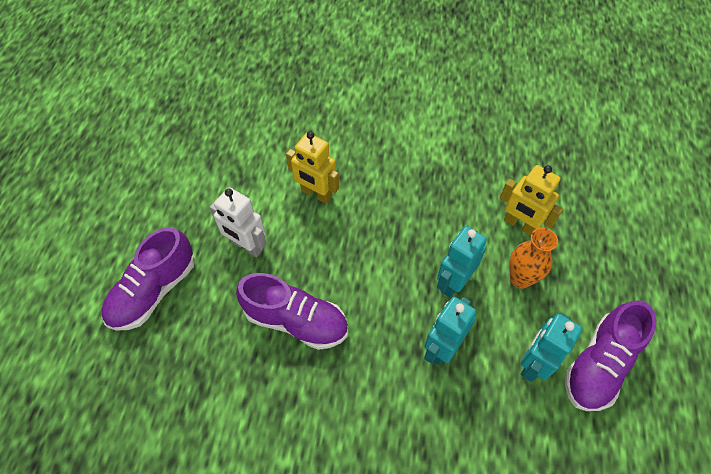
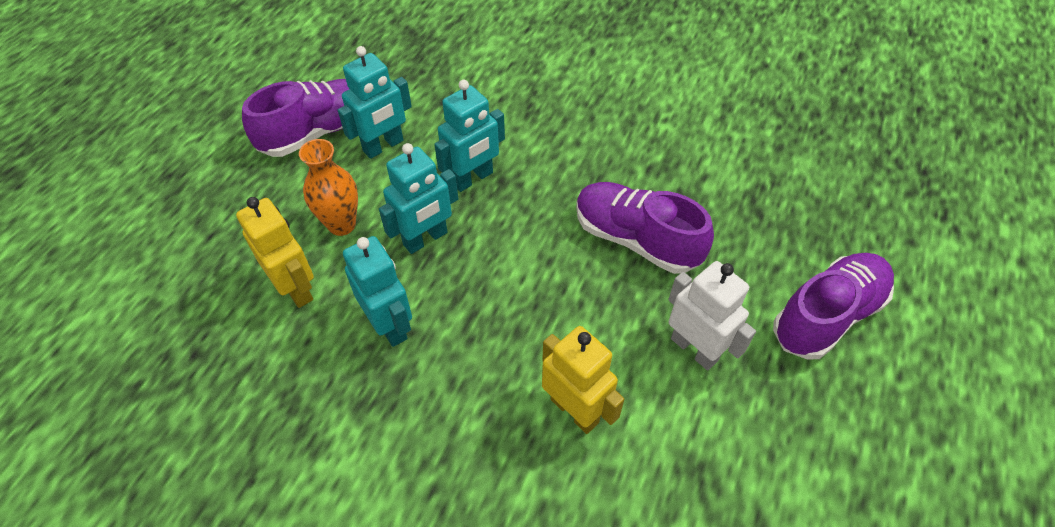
camera: 165 degrees left, 5 degrees down
(446, 216) = (390, 325): none -> turquoise robot

